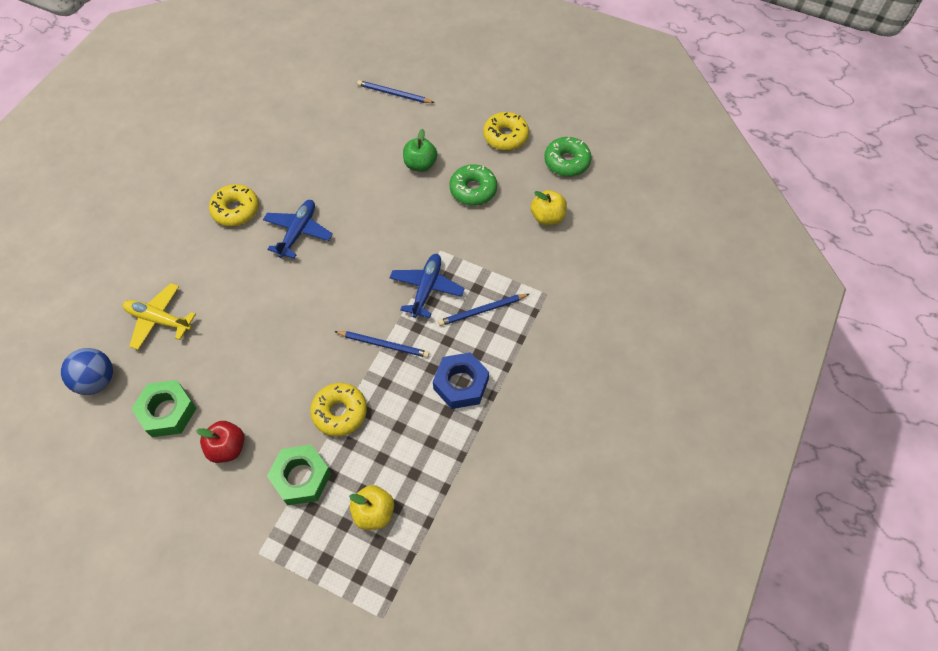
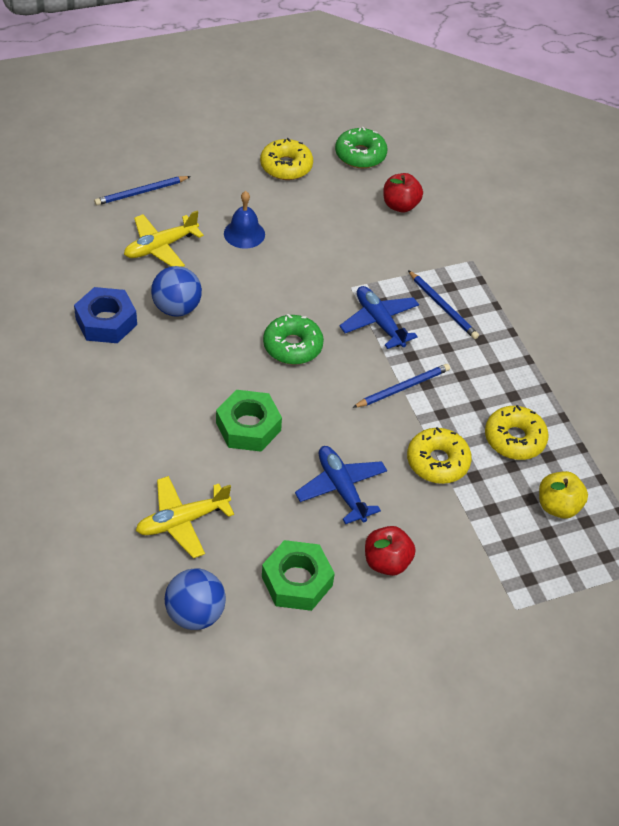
camera: 50 degrees left, 10 degrees down
(236, 210) = (125, 382): yellow donut -> yellow donut (514, 439)
(298, 232) = (211, 358): blue plane -> blue plane (341, 488)
(301, 477) = (473, 531): green nut -> green nut (248, 427)
(320, 185) = (177, 308): none -> blue ball
(360, 138) = (160, 247): none -> yellow plane
(420, 164) = (244, 233): green apple -> blue bell
(461, 384) = (497, 369): blue nut -> blue nut (106, 322)
(473, 190) = (315, 224): green donut -> green donut (292, 346)
(482, 311) = (443, 307): blue pencil -> blue pencil turned 60 degrees counterclockwise
(547, 217) = (400, 205): yellow apple -> red apple

